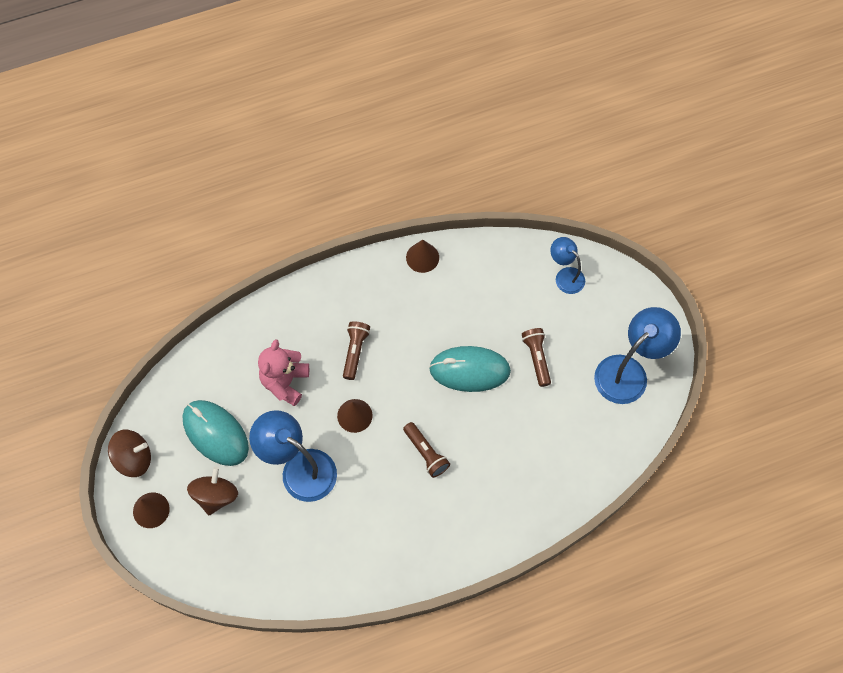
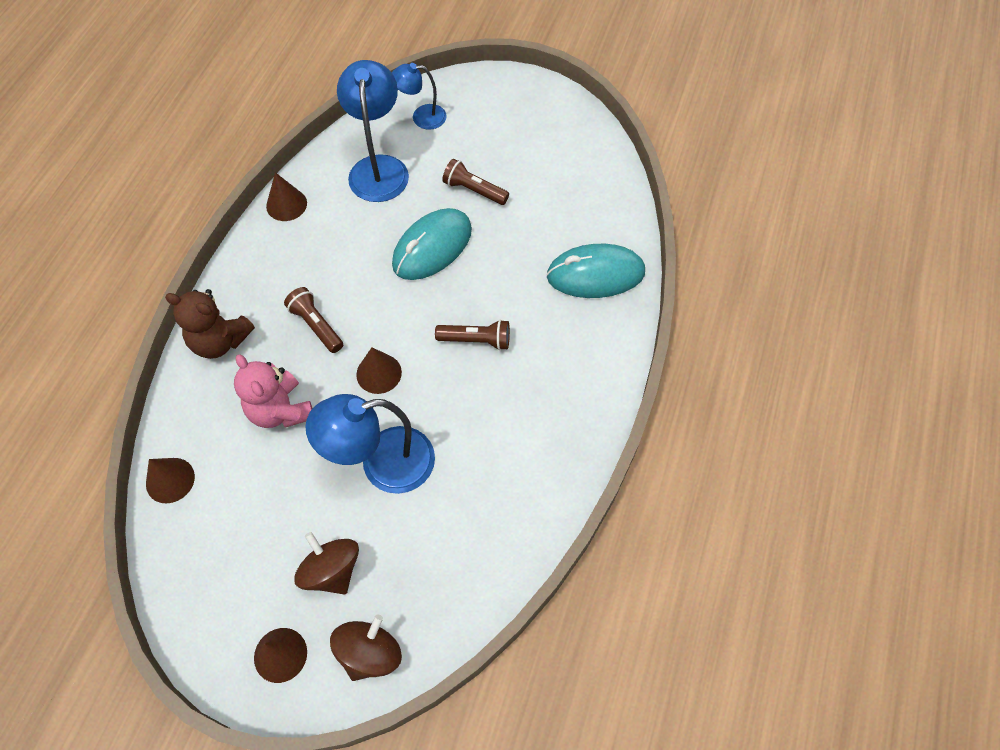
camera: 50 degrees left, 5 degrees down
(134, 458) = (204, 629): brown spinning top -> brown spinning top (370, 653)
(197, 363) = (170, 480): none -> brown cone
(215, 433) = (264, 519): turquoise mouse -> turquoise mouse (595, 274)
(299, 308) = (220, 341): none -> brown teddy bear
(628, 371) = (552, 137): blue lamp -> blue lamp (378, 168)

